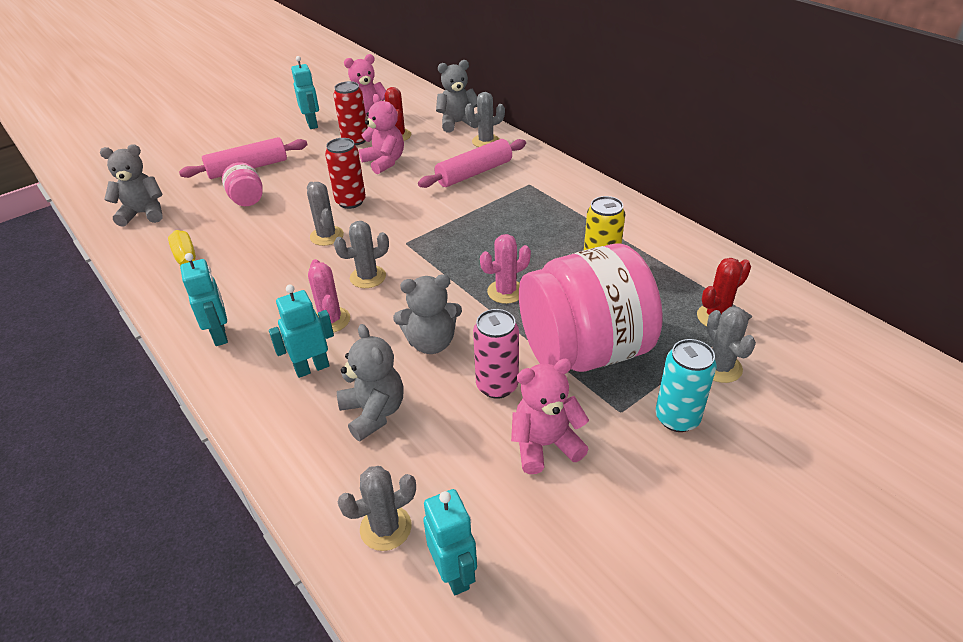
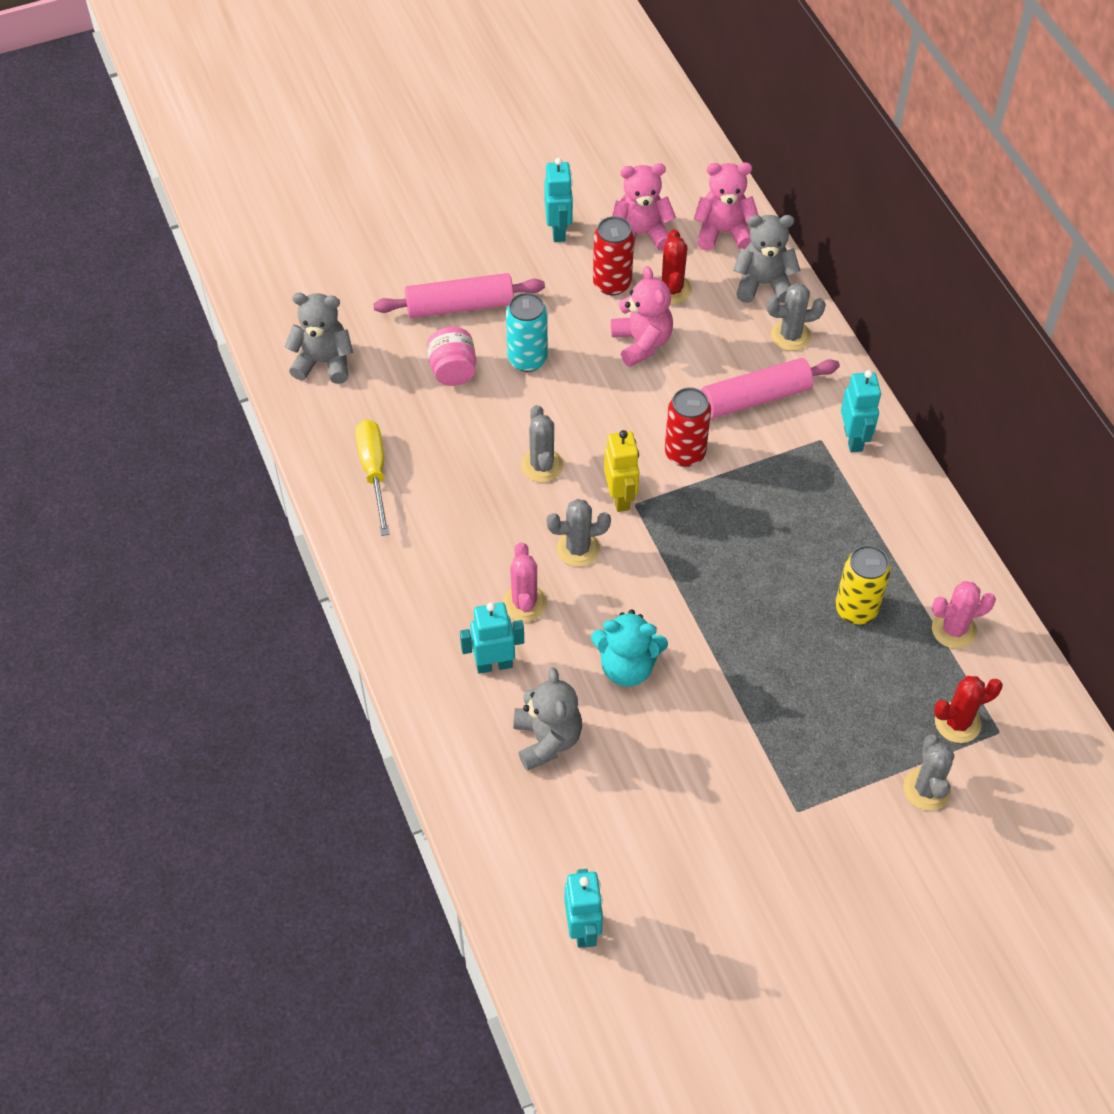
camera: 15 degrees right, 15 degrees up
(220, 335) = (402, 590): turquoise robot -> turquoise robot (853, 439)
(350, 201) = (582, 410): red can -> red can (685, 453)
(385, 528) = (533, 868): grey cactus -> none
(393, 241) = (620, 497): none -> yellow robot
(431, 342) = (627, 666): grey teddy bear -> turquoise teddy bear
(497, 385) = (681, 743): pink can -> none
(506, 292) = (731, 617): pink cactus -> pink cactus (953, 630)
(545, 445) = (706, 826): pink teddy bear -> pink teddy bear (723, 232)
(584, 351) = (789, 725): pink jar -> none
(677, 418) = (851, 835): turquoise can -> turquoise can (527, 359)

